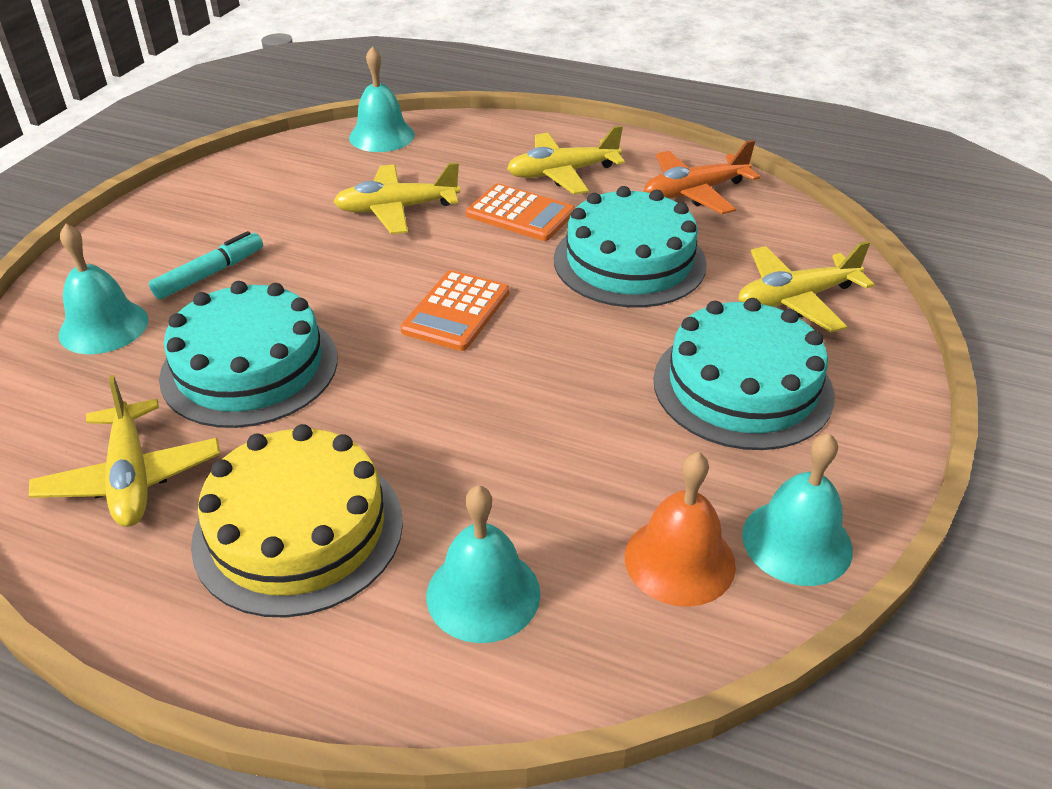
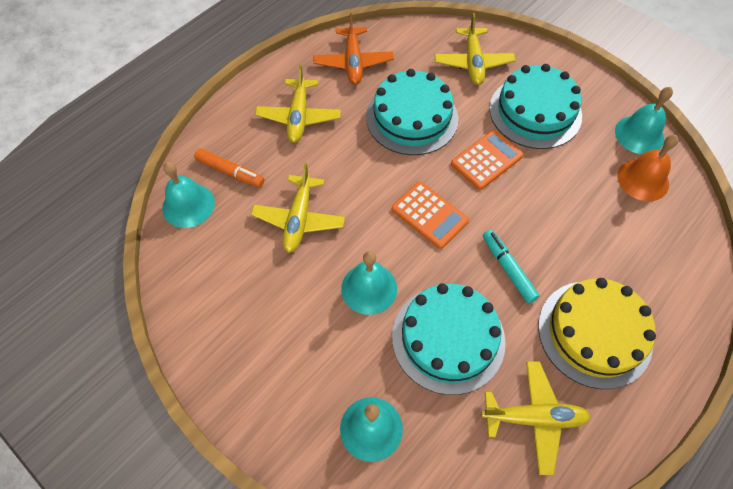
camera: 70 degrees left, 20 degrees up
(210, 274) = (331, 350): turquoise marker -> turquoise marker (508, 269)
(444, 149) = (230, 172): none -> orange marker
(483, 594) = (650, 260): turquoise bell -> turquoise bell (369, 288)
(520, 214) = (337, 153): orange calculator -> orange calculator (487, 160)

